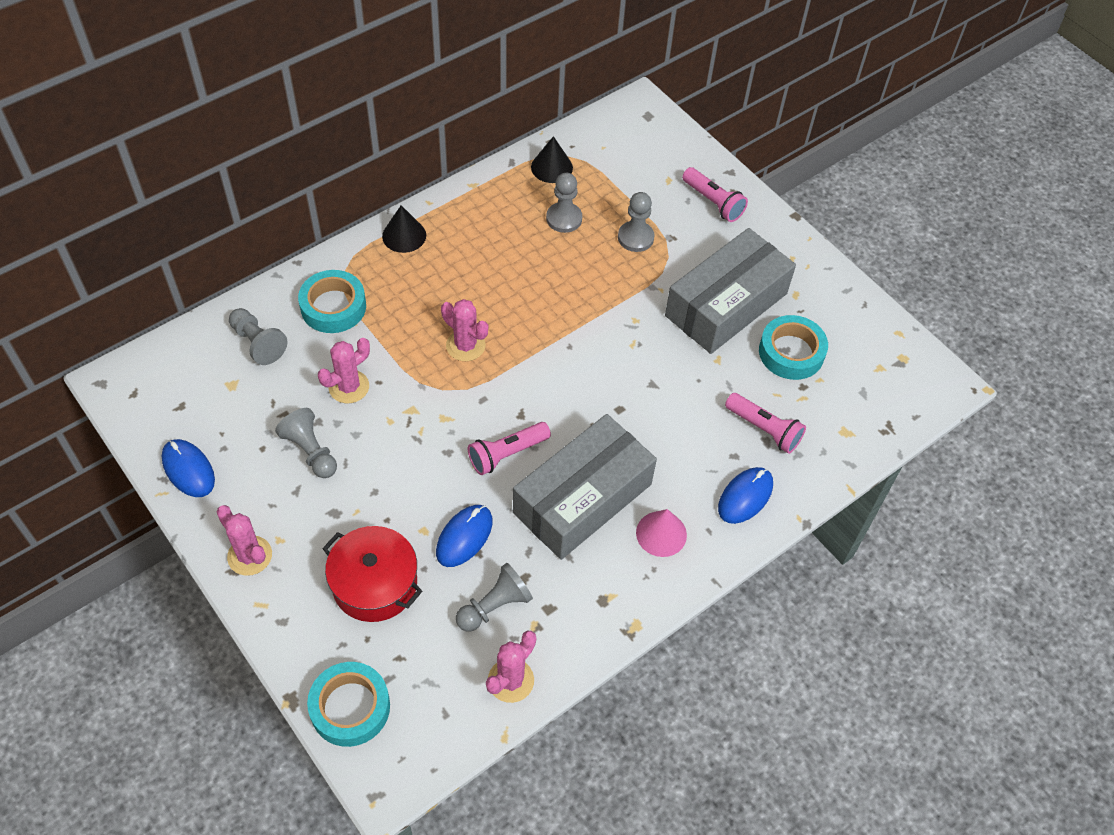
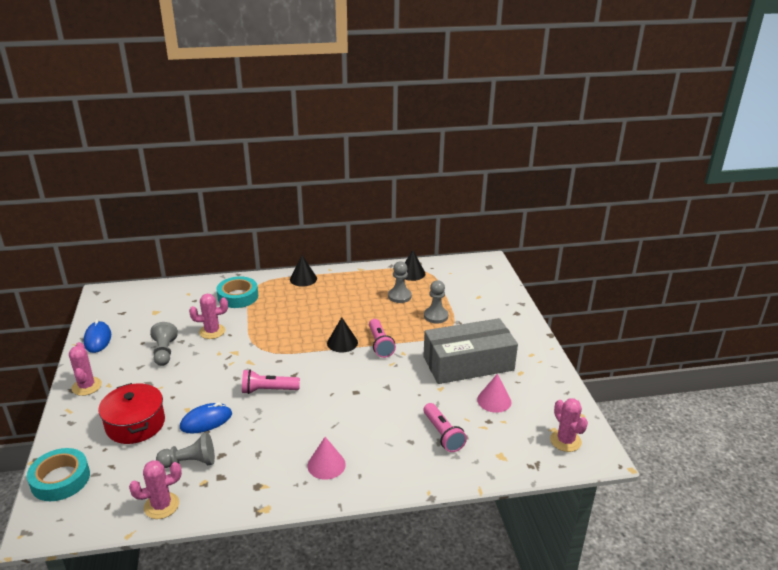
camera: 30 degrees right, 25 degrees down
(258, 343) = (185, 299): grey pawn -> none
(465, 345) = (292, 334): pink cactus -> pink cactus (565, 441)
(545, 334) = (342, 342): none -> black cone
(582, 498) = (293, 428): grey box -> none
(713, 202) = (499, 314): pink flashlight -> pink flashlight (380, 344)
(745, 497) = (400, 466): blue mouse -> none
(791, 352) = (494, 400): turquoise tape -> pink cone

